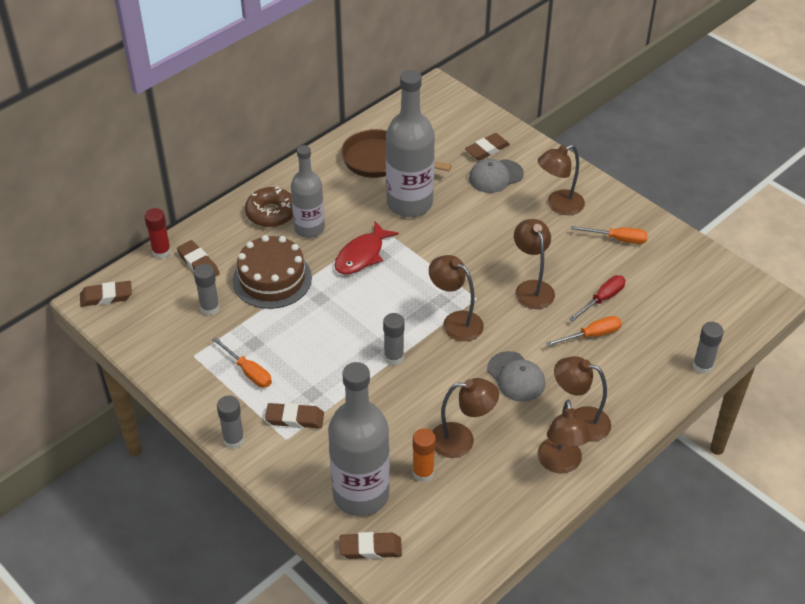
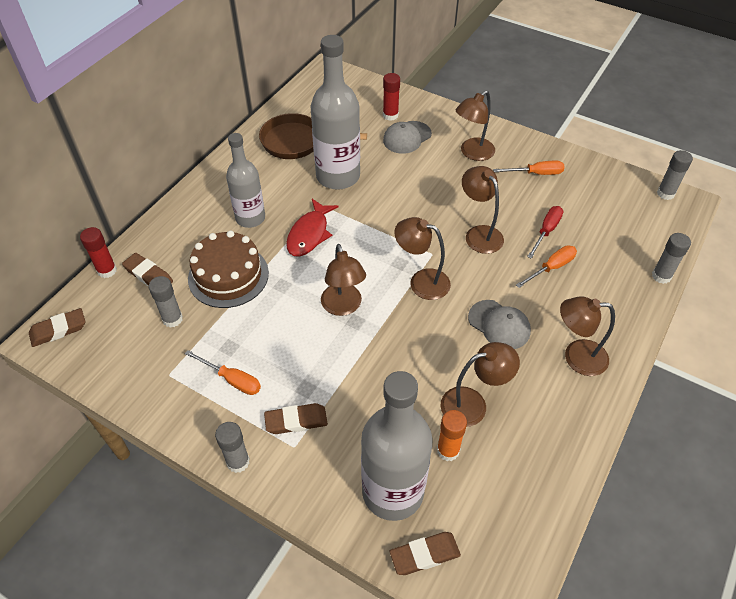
camera: 15 degrees left, 5 degrees up
(271, 213) = (208, 210): brown donut -> none
(394, 357) = (375, 331): grey glue stick -> grey glue stick (665, 193)
(487, 149) = (390, 115): brown eraser -> red glue stick
(560, 464) = (577, 406): brown lamp -> brown lamp (343, 307)

